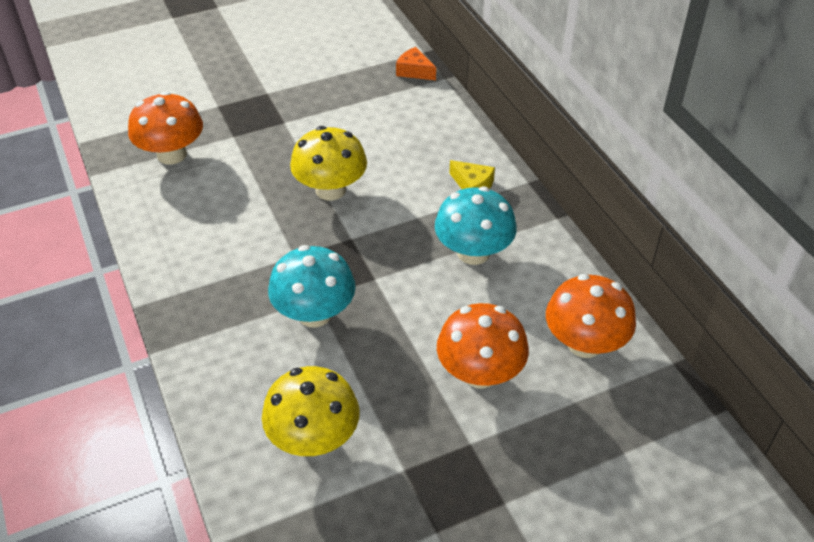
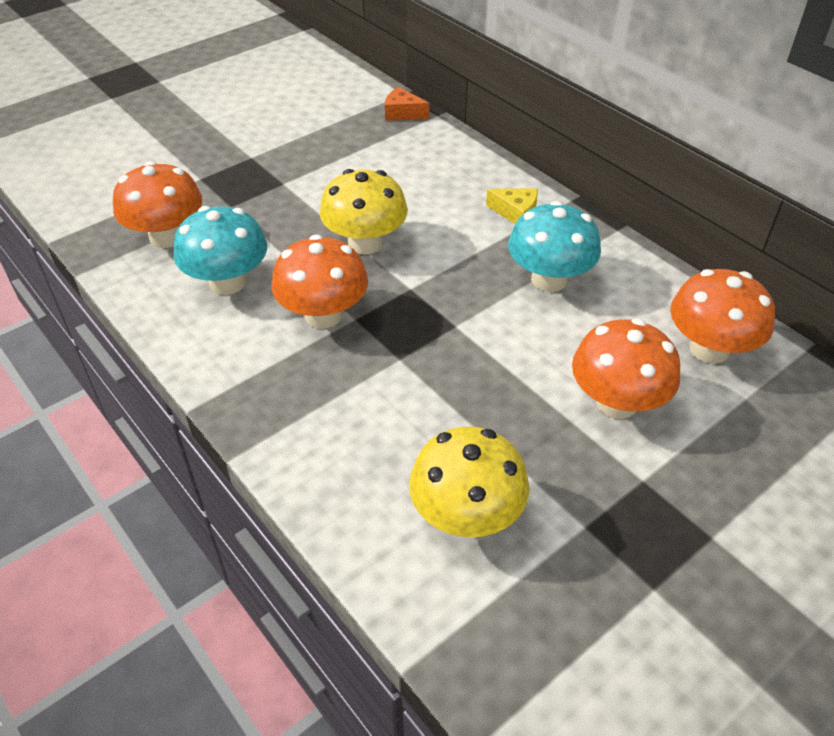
camera: 15 degrees left, 0 degrees up
(270, 247) = (323, 315): none -> orange mushroom
(314, 314) = (405, 376): turquoise mushroom -> turquoise mushroom (227, 282)

